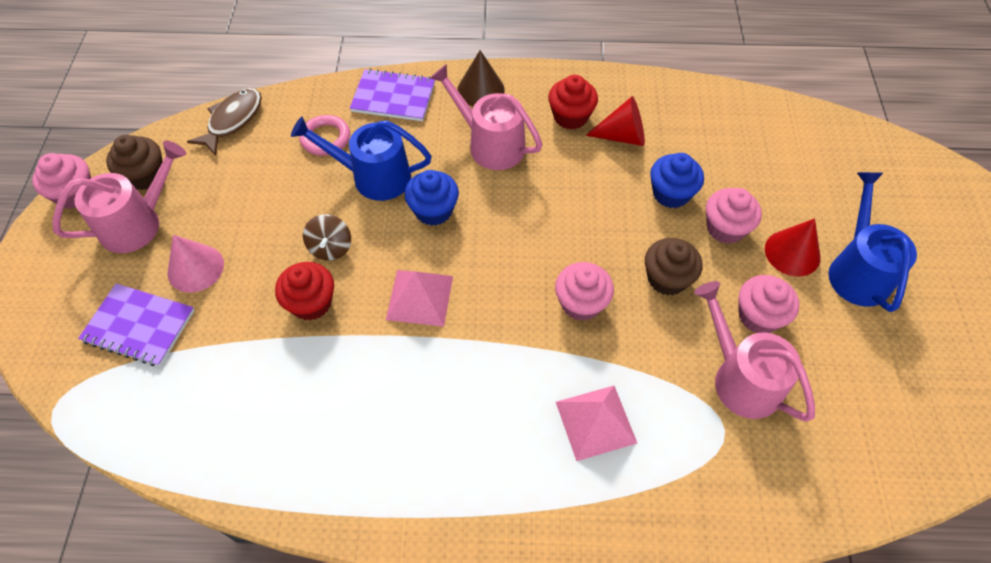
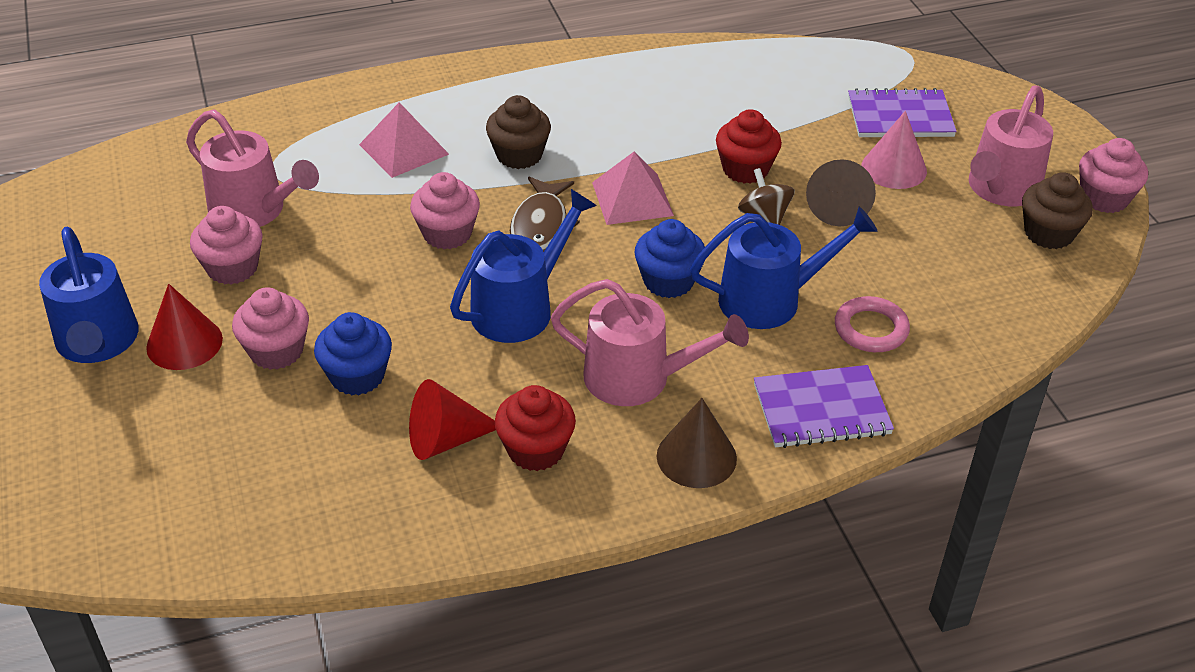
camera: 160 degrees right, 15 degrees down
(233, 120) = (1015, 320): brown fish -> brown fish (541, 227)
(269, 241) = (838, 207): none -> brown cone
(546, 217) = (520, 307): none -> blue watering can
(667, 278) = (348, 279): brown cupcake -> brown cupcake (519, 155)

